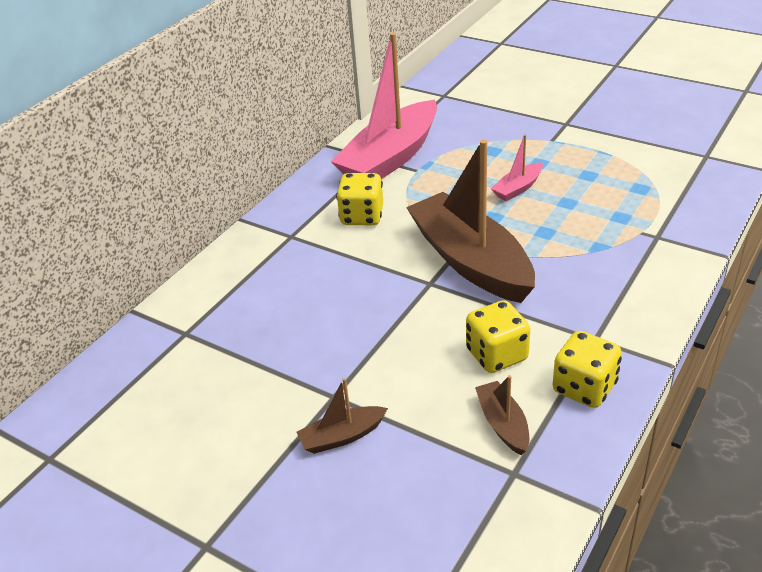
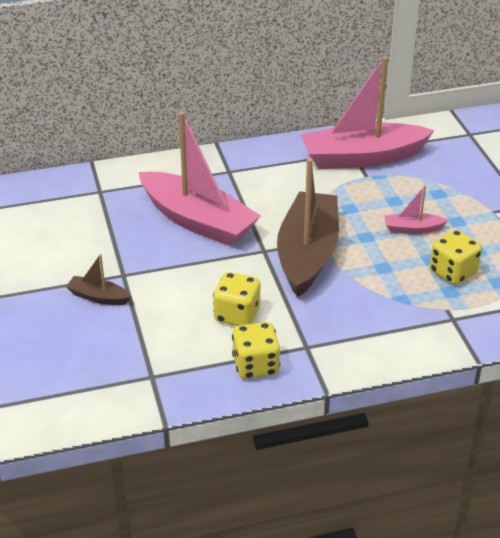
camera: 40 degrees right, 0 degrees up
(329, 297) = (197, 221): none -> pink boat
(362, 216) = (286, 185): yellow dice -> yellow dice (453, 272)
(503, 424) = (183, 350): brown boat -> none

